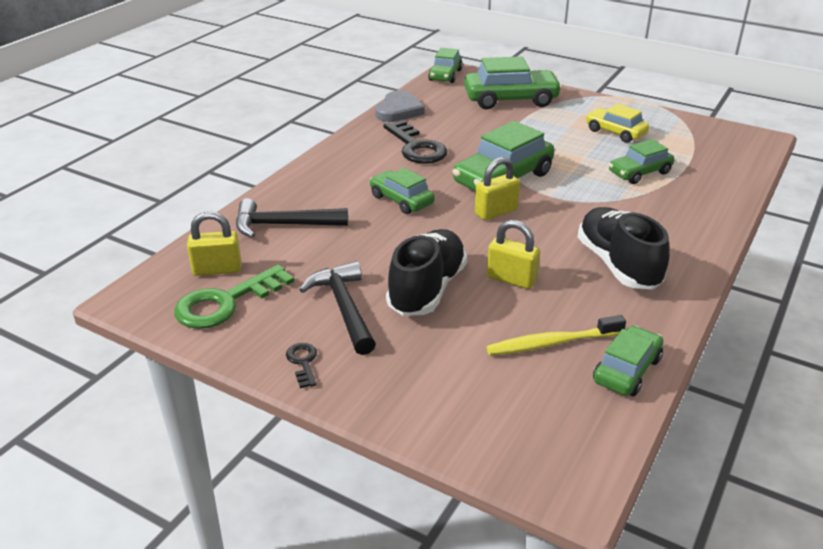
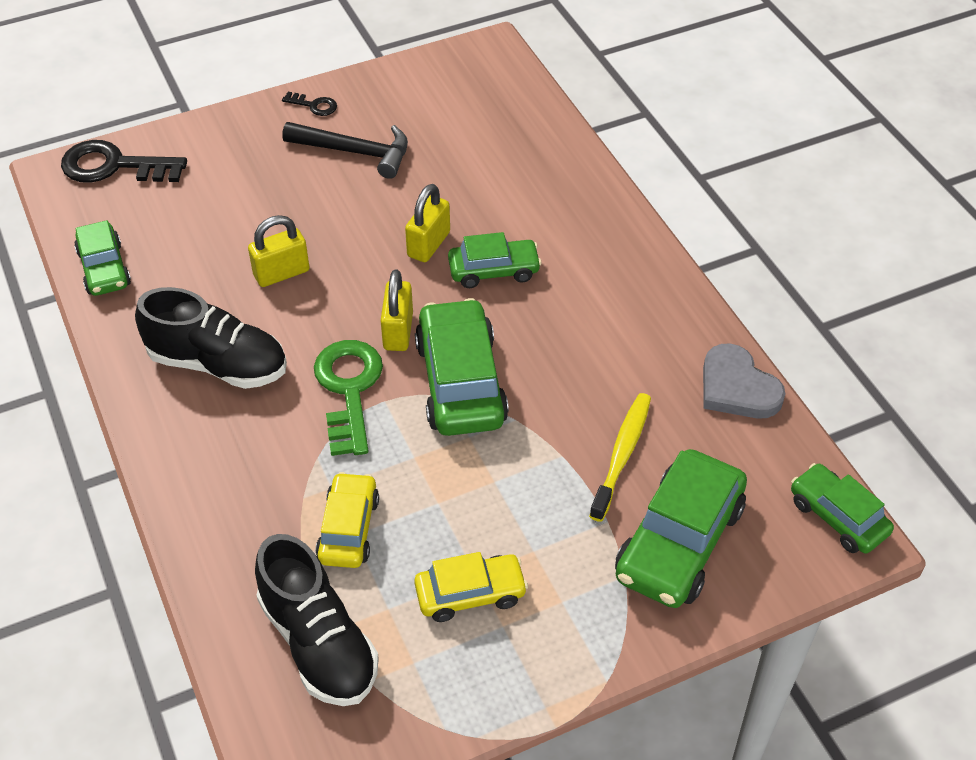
camera: 125 degrees right, 15 degrees up
(217, 269) = (487, 103): yellow padlock -> yellow padlock (428, 244)
(225, 303) = (432, 93): green key -> green key (349, 389)
(283, 225) = (525, 167): black hammer -> none
(416, 147) = (607, 347): black key -> black key (113, 166)
(427, 289) = (327, 211): black shoe -> black shoe (319, 642)
(552, 343) = (180, 246): yellow toothbrush -> yellow toothbrush (622, 455)
(639, 173) = (348, 529): green car -> yellow car

